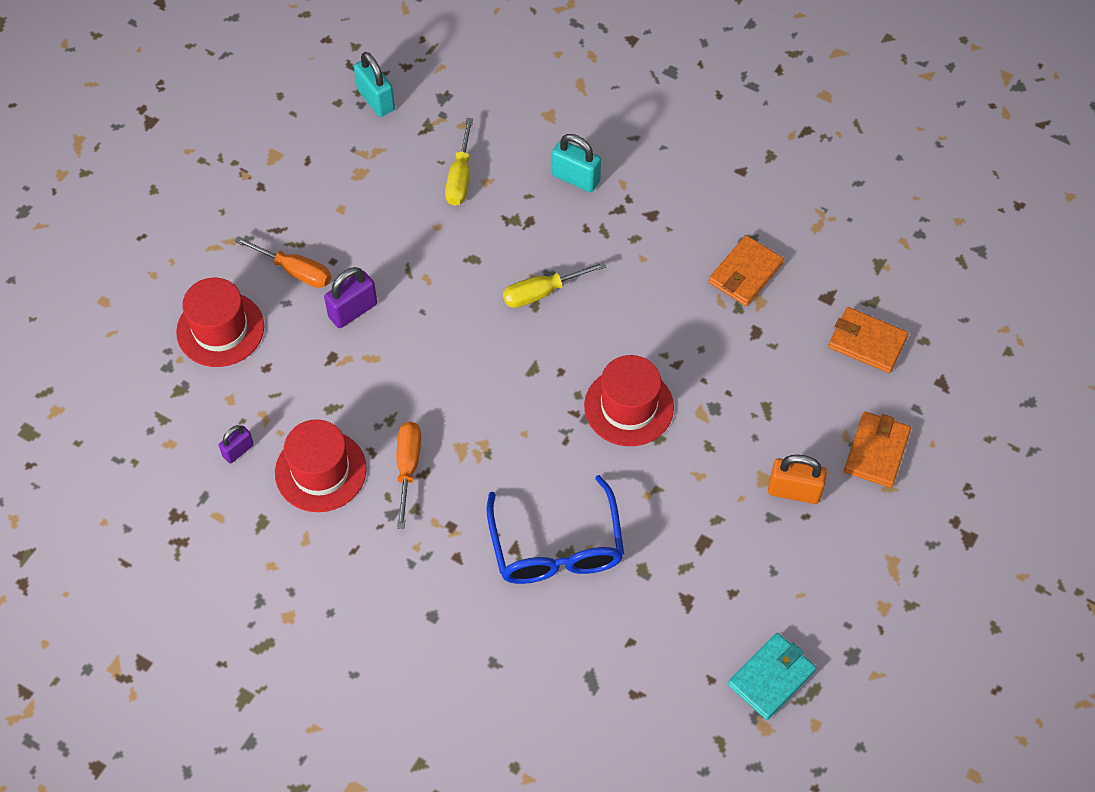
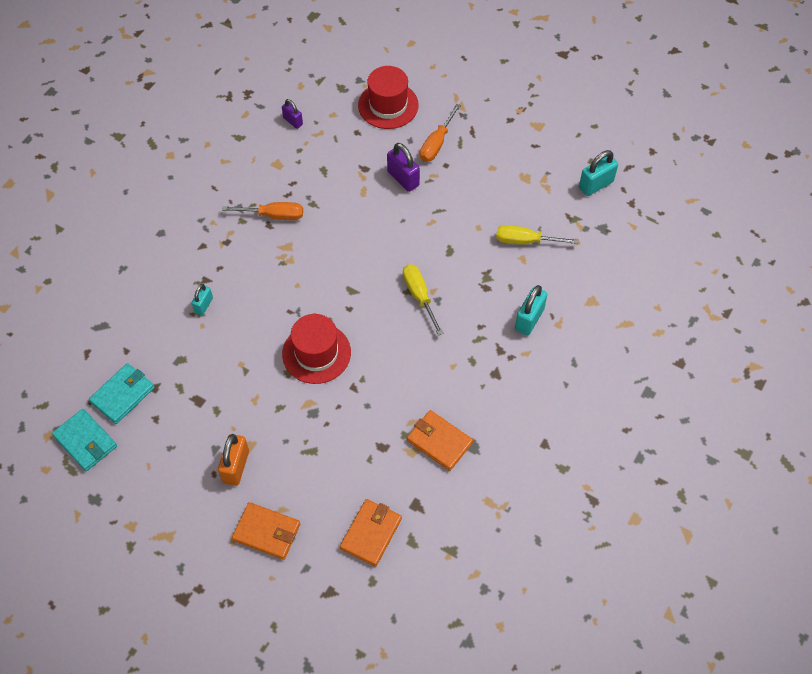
camera: 90 degrees right, 0 degrees up
(320, 471) = (274, 166): red hat -> none
(556, 547) = (203, 305): blue glasses -> turquoise padlock
(699, 638) = (123, 395): none -> turquoise wallet

